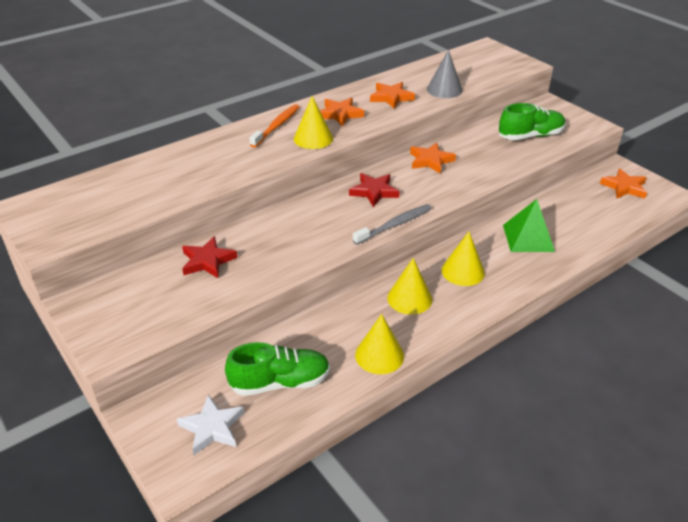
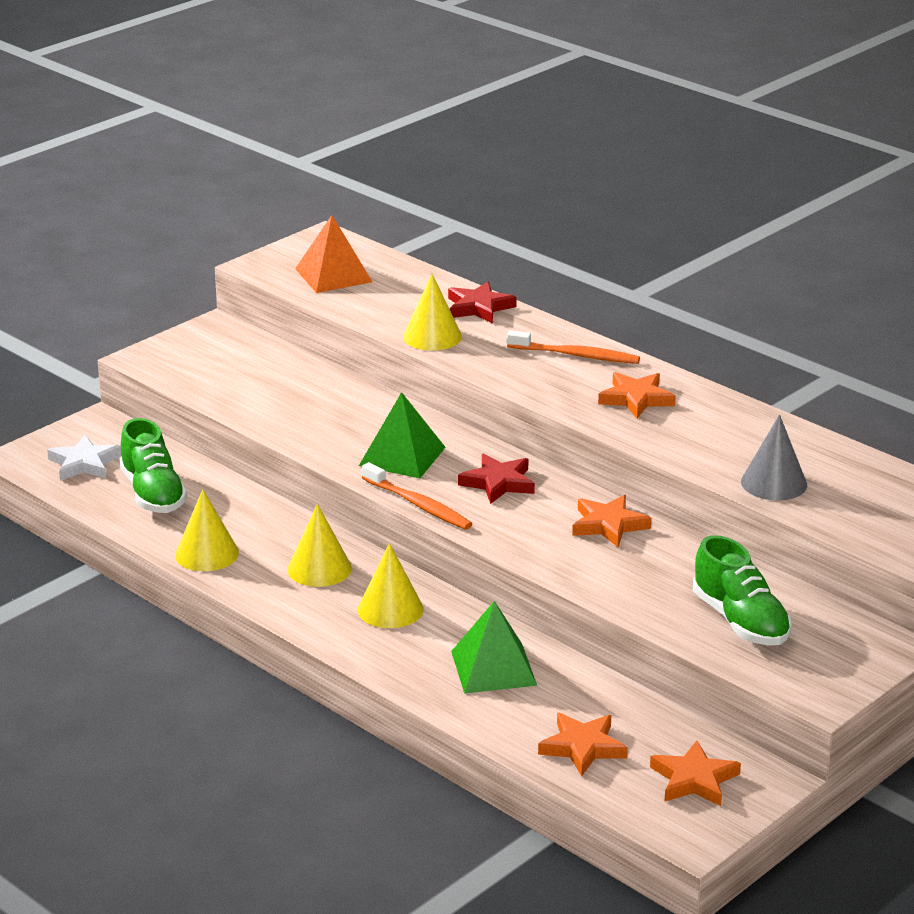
camera: 80 degrees right, 10 degrees down
(95, 207) = (333, 275): none -> orange pyramid
(207, 261) = (304, 386): red star -> red star (479, 307)
(313, 138) = (551, 386): yellow cone -> yellow cone (432, 336)
(329, 225) = (402, 456): none -> green pyramid
(391, 97) = (716, 436): orange star -> orange star (582, 747)
(394, 225) = (418, 504): grey toothbrush -> orange toothbrush

